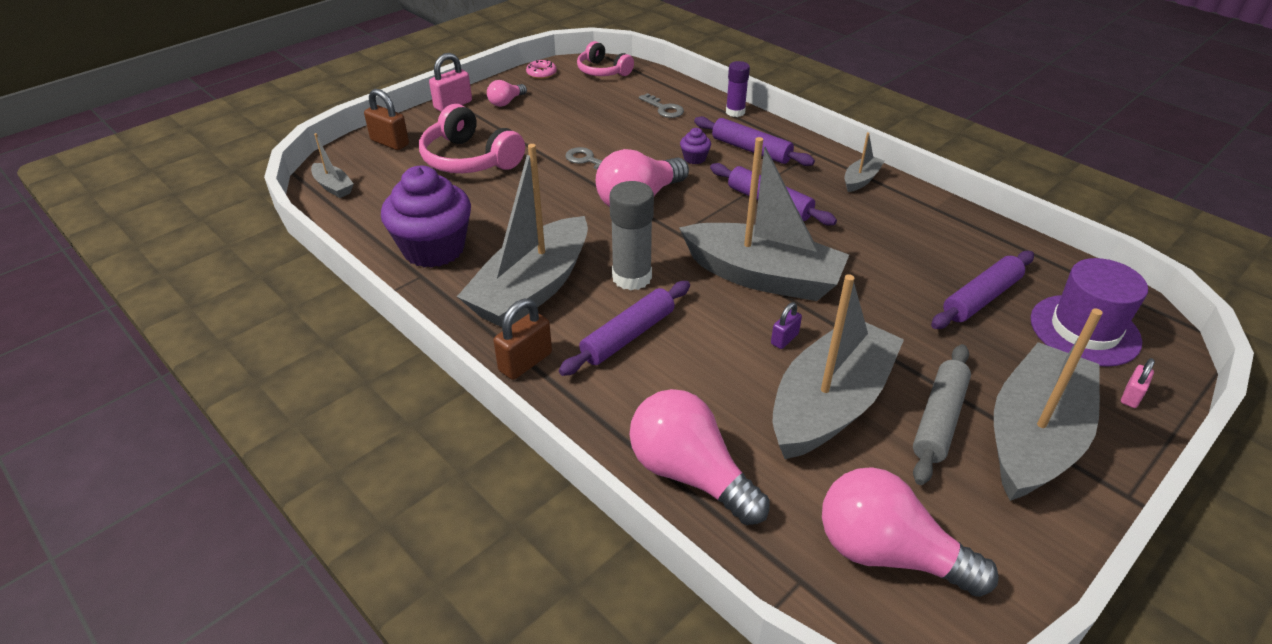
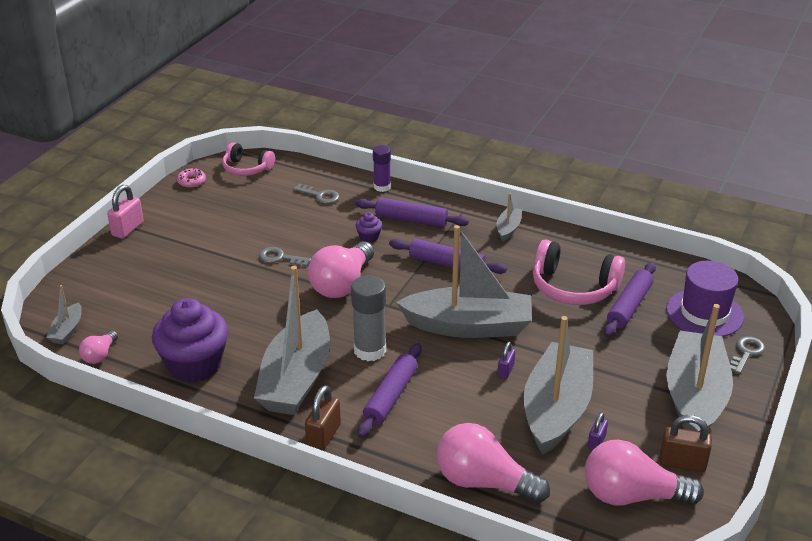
camera: 20 degrees left, 5 degrees down
(333, 187) = (67, 330): grey boat -> grey boat turned 75 degrees clockwise
(390, 142) = (92, 278): brown padlock -> brown padlock (682, 463)
(469, 159) = (176, 278): pink headphones -> pink headphones (573, 287)
(506, 102) = (175, 217): pink light bulb -> pink light bulb (100, 355)
(866, 462) = (596, 442): none -> purple padlock
(938, 420) = (632, 401): grey rolling pin -> none
(1131, 396) = (746, 353): pink padlock -> grey key

